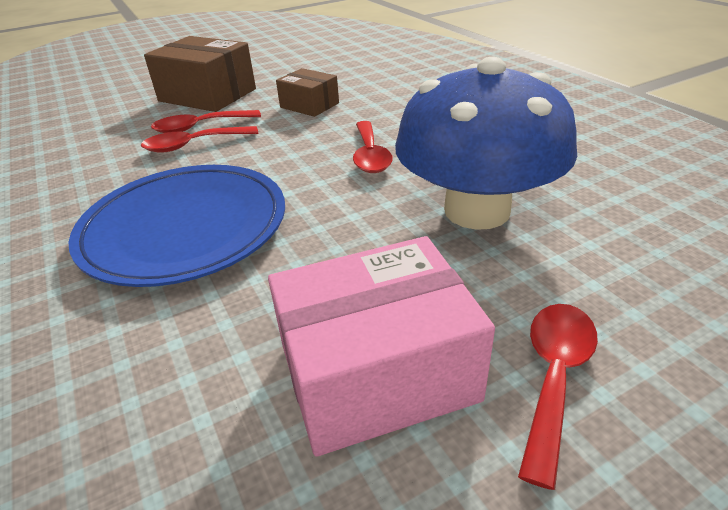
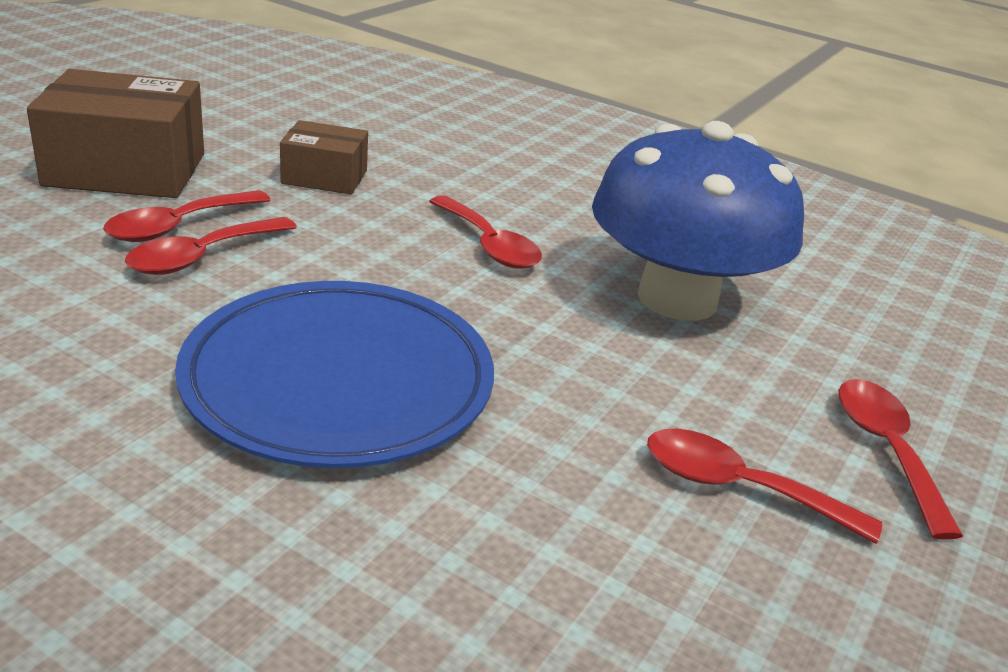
camera: 35 degrees left, 5 degrees down
(377, 372) = (738, 487): pink box -> red spoon

